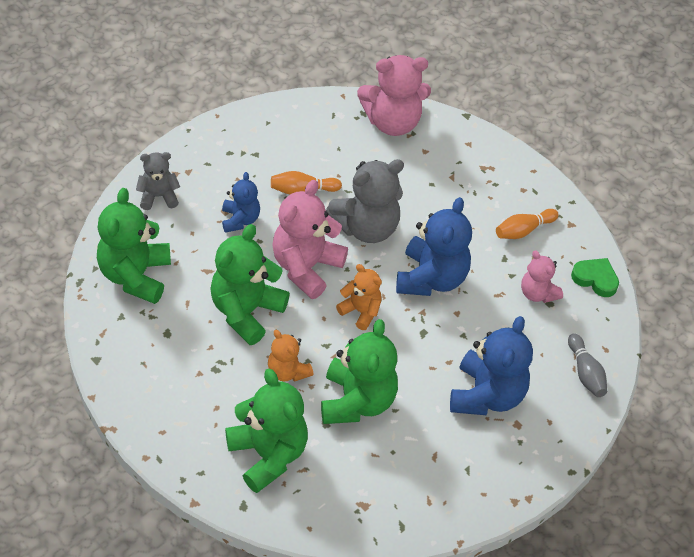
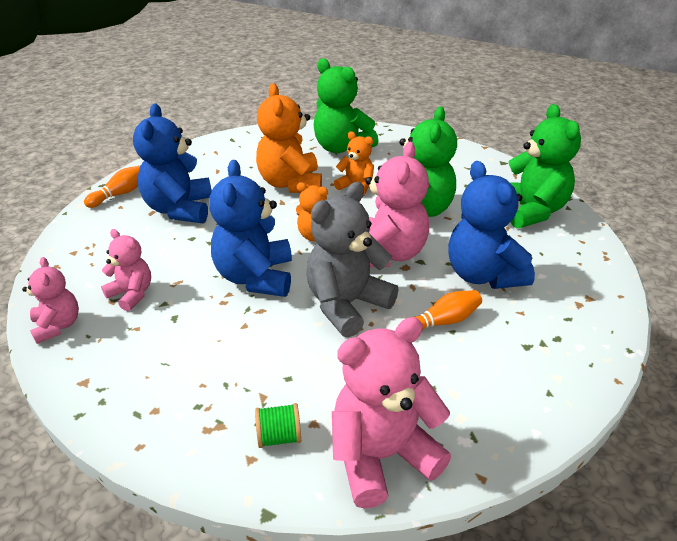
camera: 165 degrees right, 15 degrees down
(158, 196) = (580, 272): grey teddy bear -> none
(240, 219) = (483, 275): blue teddy bear -> blue teddy bear, size x1.76
(357, 401) = (290, 183): green teddy bear -> orange teddy bear
(448, 150) = (279, 437): none -> green spool
(523, 230) = (152, 355): orange bowling pin -> orange bowling pin (120, 194)
(585, 372) = (82, 243): grey bowling pin -> none
(595, 279) = (57, 326): green heart -> pink teddy bear

